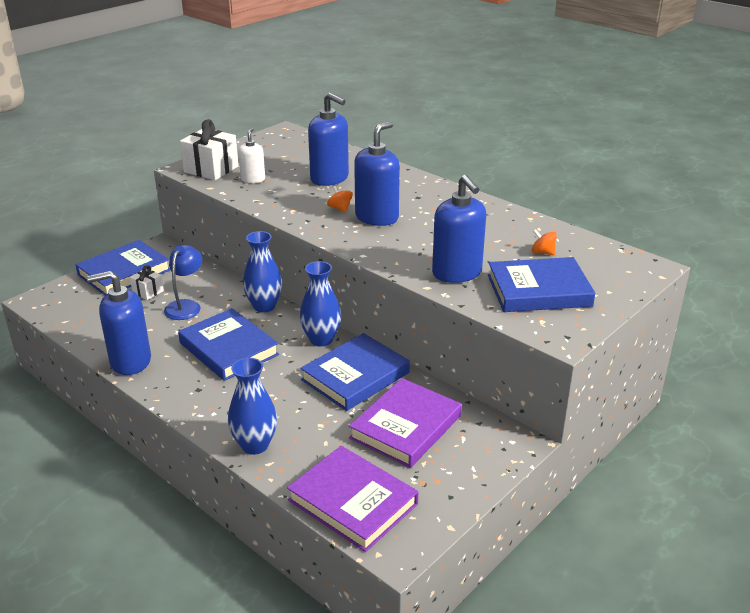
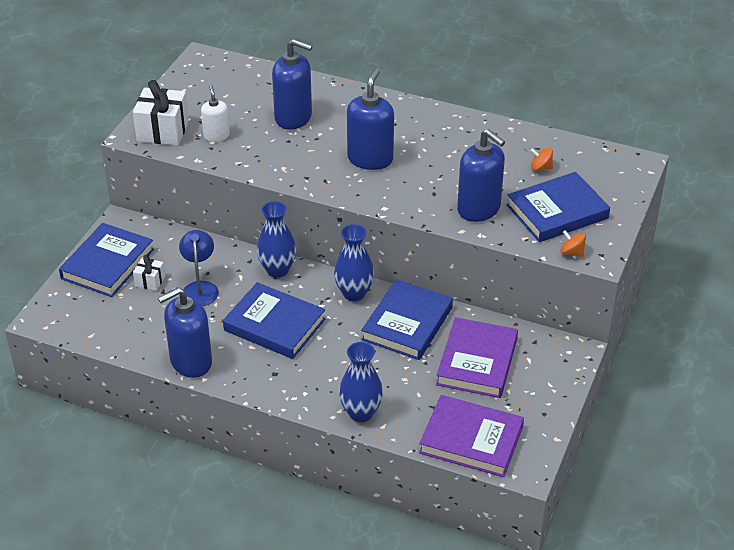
camera: 20 degrees left, 10 degrees up
(340, 208) = (328, 155): orange spinning top -> orange spinning top (572, 252)

